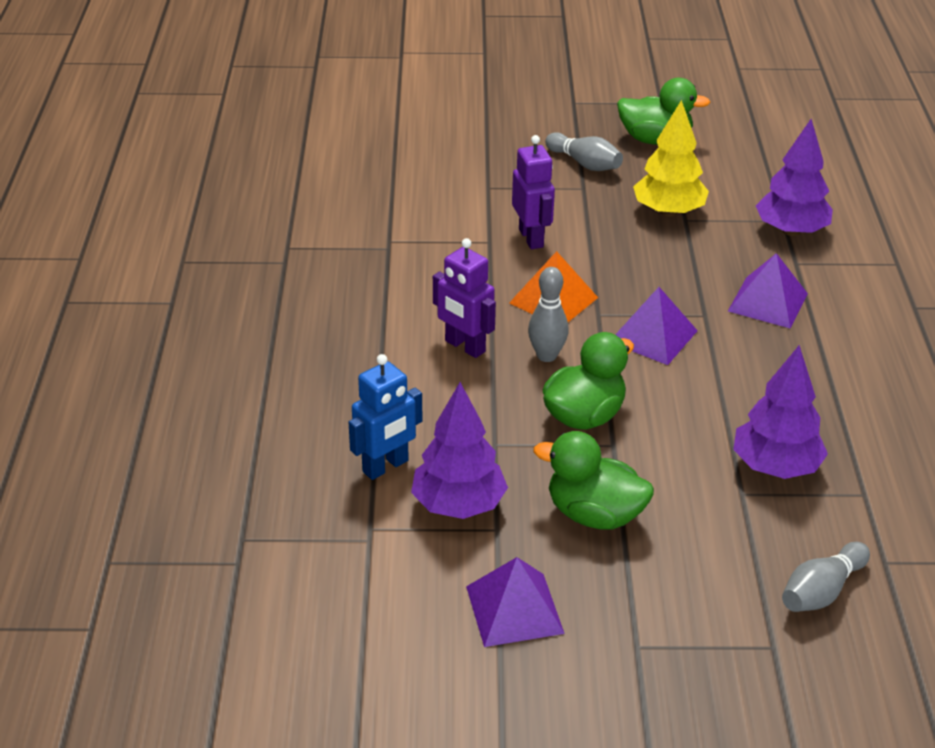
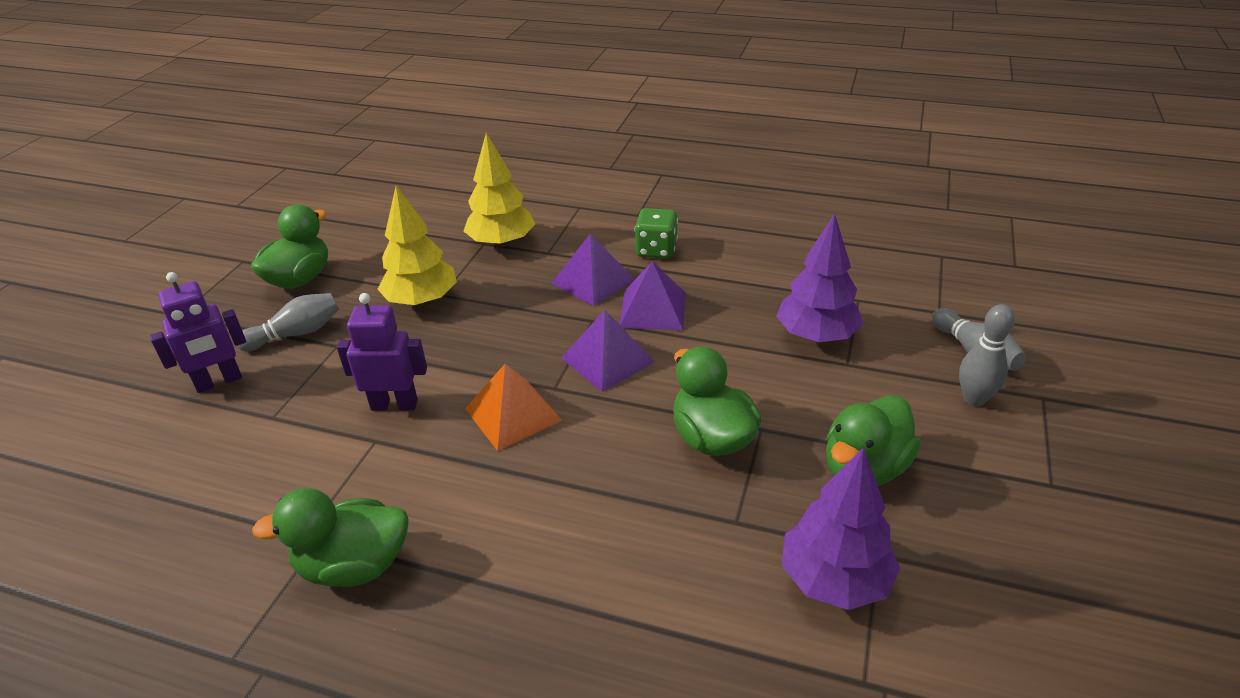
camera: 70 degrees left, 0 degrees up
(373, 270) = (354, 565): none -> green duck
(386, 466) = (752, 639): blue robot -> none
(464, 346) = (556, 508): purple robot -> purple robot (219, 382)
(514, 609) = (1006, 569): purple pyramid -> purple pyramid (653, 309)
(546, 356) = (603, 442): grey bowling pin -> grey bowling pin (974, 399)
(791, 231) = (502, 243): purple tree -> yellow tree
(853, 333) = (656, 250): none -> green dice

